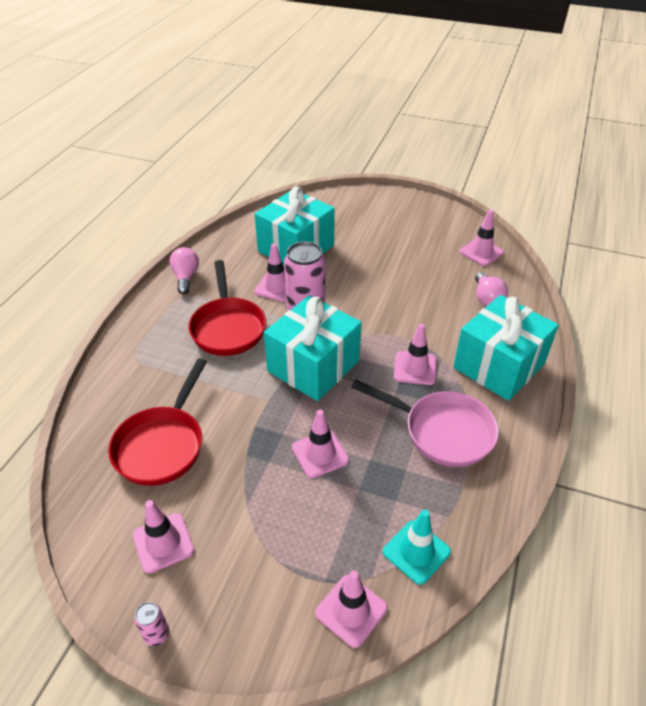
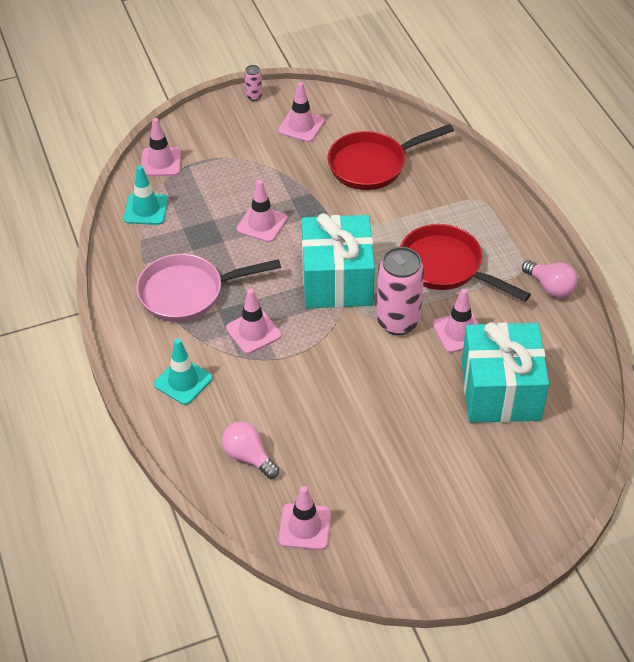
camera: 140 degrees right, 5 degrees up
(162, 445) = (373, 165): red pan -> red pan turned 90 degrees counterclockwise
(499, 365) = (183, 381): turquoise gift -> turquoise traffic cone

